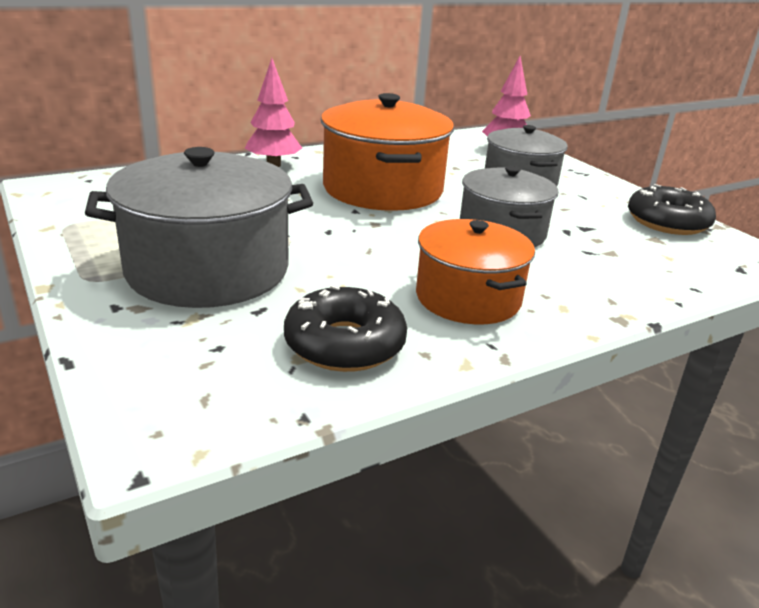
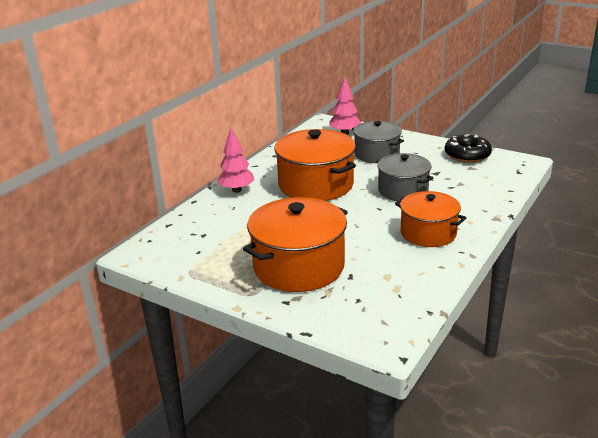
camera: 25 degrees left, 0 degrees up
(208, 270) = (299, 266): grey pot -> orange pot
(345, 344) = (406, 276): black donut -> none

